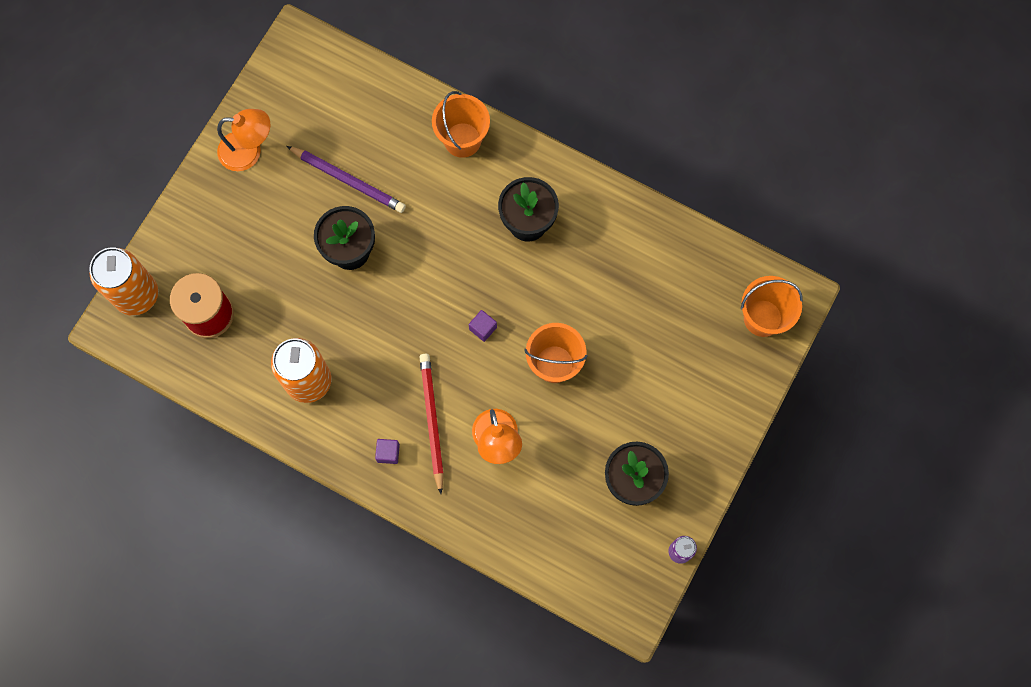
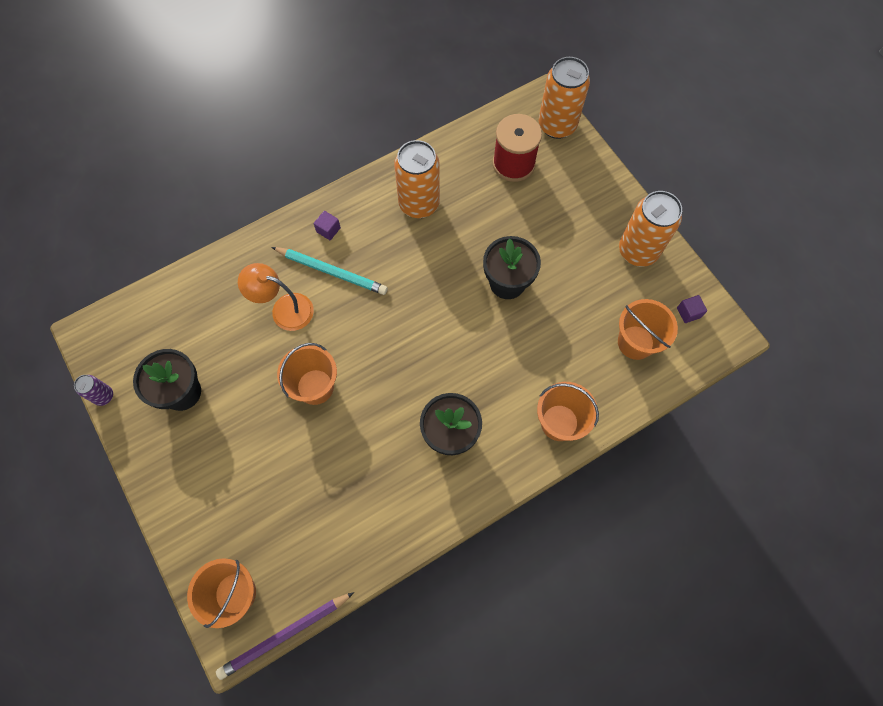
camera: 120 degrees right, 5 degrees down
(249, 151) = (638, 251): orange lamp -> orange can
(348, 112) = (635, 342): none -> orange bucket
(348, 180) = (571, 311): purple pencil -> purple pencil (285, 635)
(432, 421) = (331, 272): red pencil -> turquoise pencil
(483, 328) = (380, 348): purple cube -> purple cube (688, 312)

